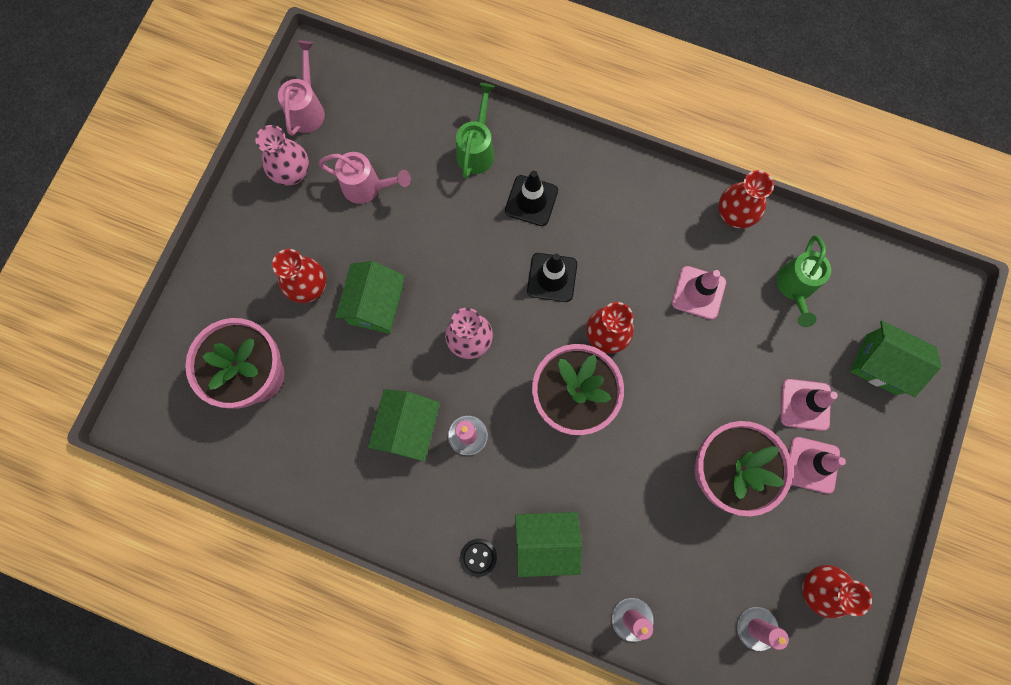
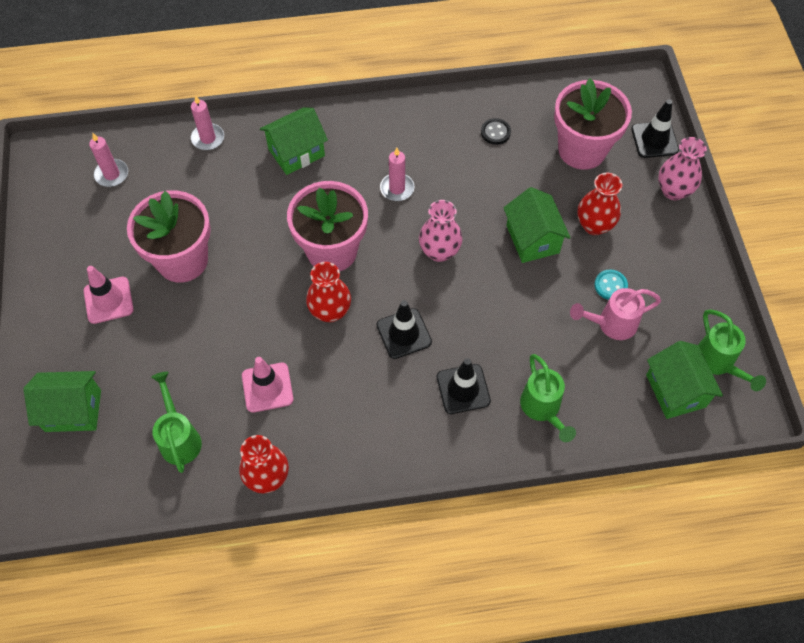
camera: 150 degrees right, 15 degrees down
(178, 346) = (654, 140): none -> black traffic cone
(292, 173) = (682, 302): pink vase -> pink vase (673, 190)
(307, 109) = (718, 363): pink watering can -> green watering can
(341, 221) = (610, 285): none -> turquoise button
(408, 428) = (445, 172): green house -> green house (675, 390)
(478, 557) = (339, 122): black button -> black button (495, 132)
(805, 404) = (132, 343): pink traffic cone -> none
(817, 588) = (73, 219): red vase -> none

